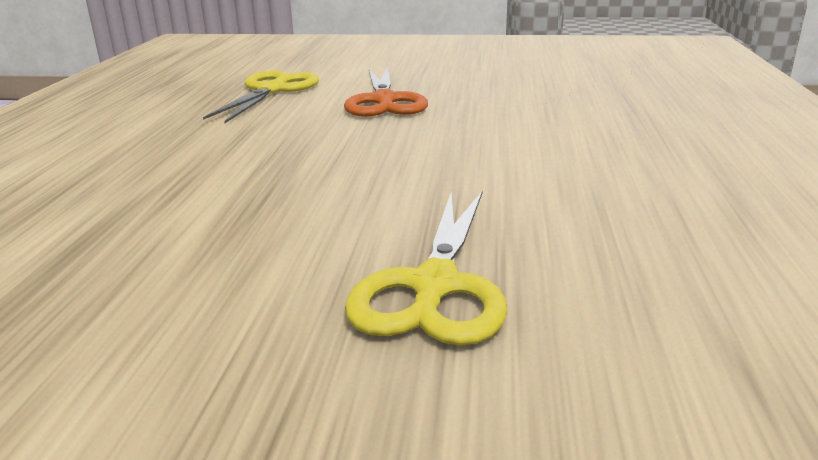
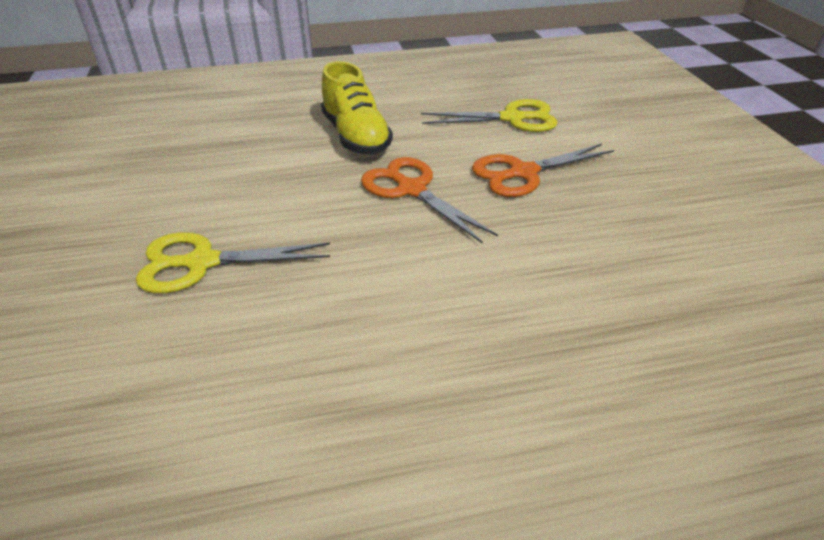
camera: 70 degrees right, 15 degrees up
(199, 160) = (356, 136): none -> yellow shoe
(367, 145) = (411, 189): none -> orange scissors

